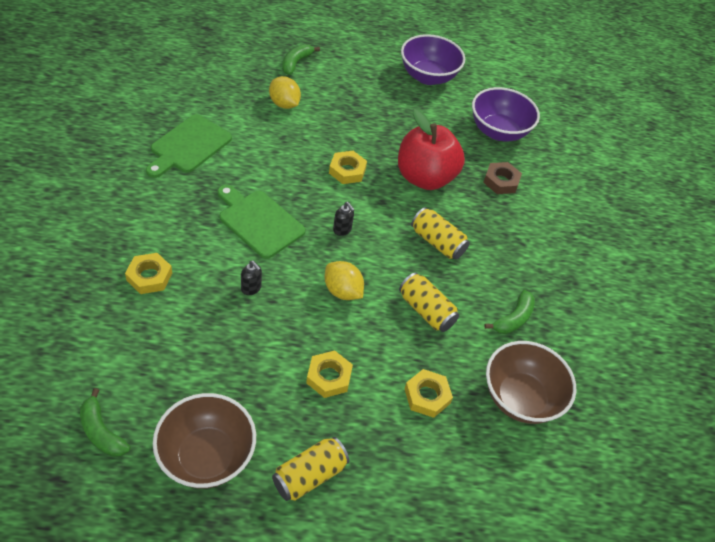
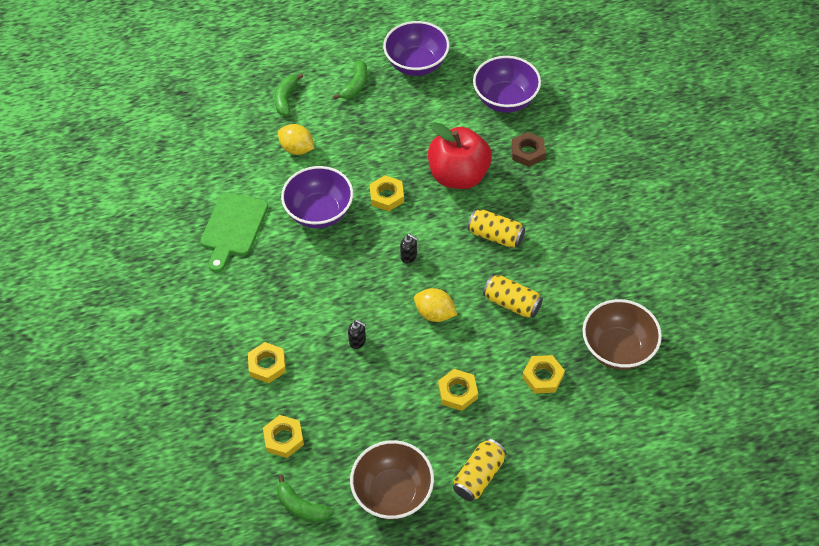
camera: 10 degrees left, 5 degrees up
(124, 354) = (284, 438): none -> yellow nut
(259, 222) = (333, 277): green cutting board -> none
(276, 162) = (319, 212): none -> purple bowl
(513, 319) = (587, 282): green banana -> green banana (355, 85)

